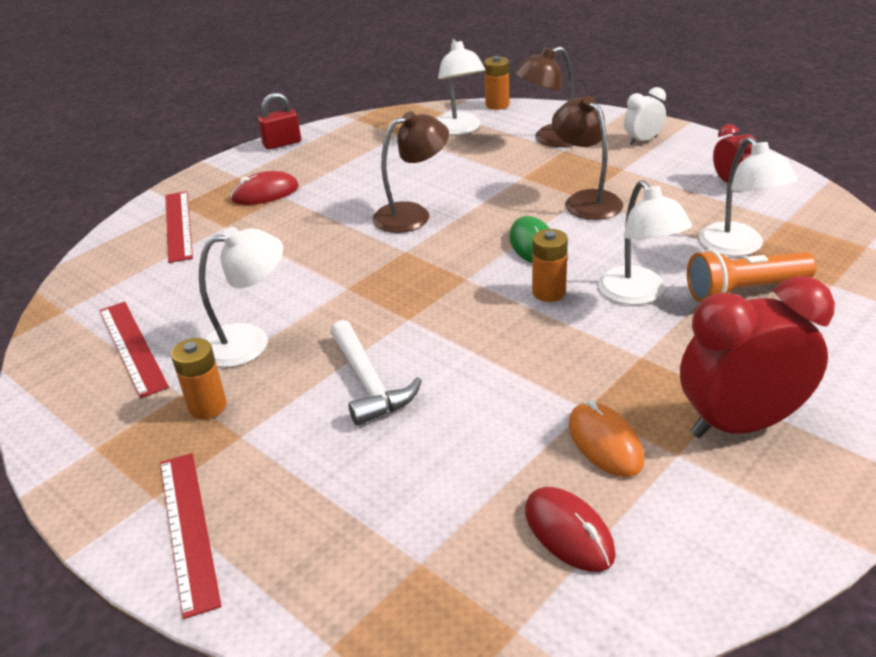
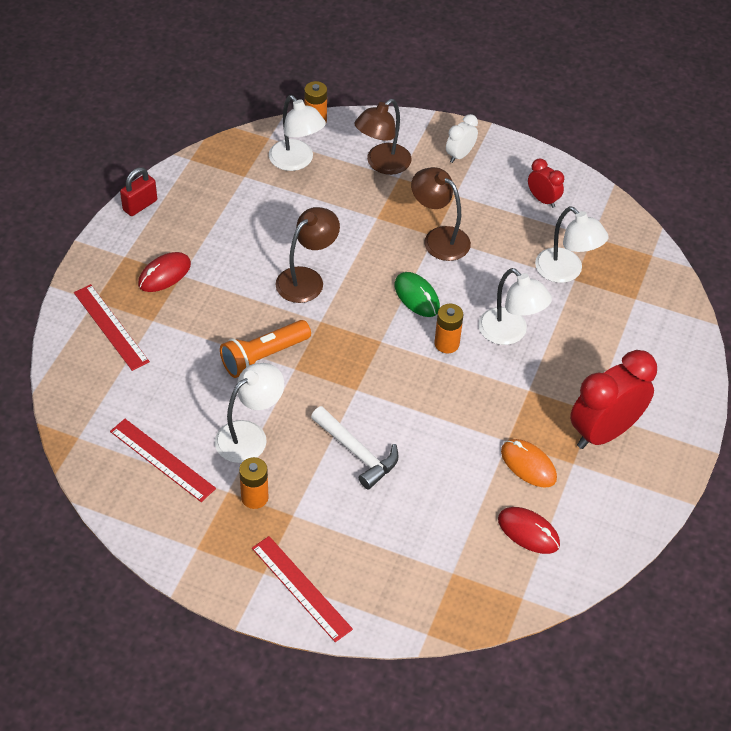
camera: 25 degrees left, 15 degrees up
(744, 291) = (580, 316): orange flashlight -> orange flashlight (263, 357)

